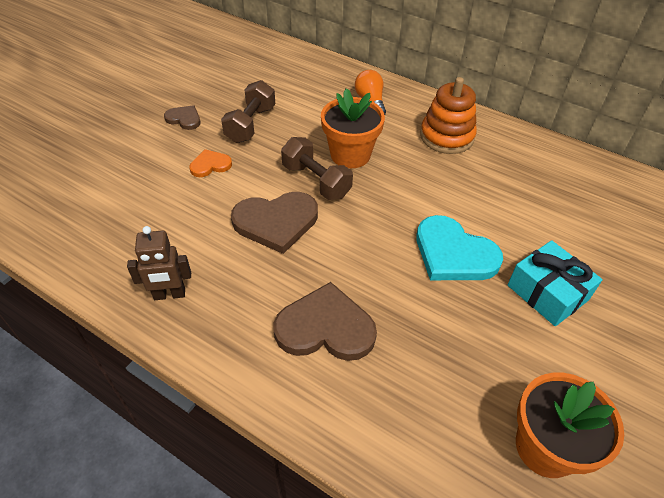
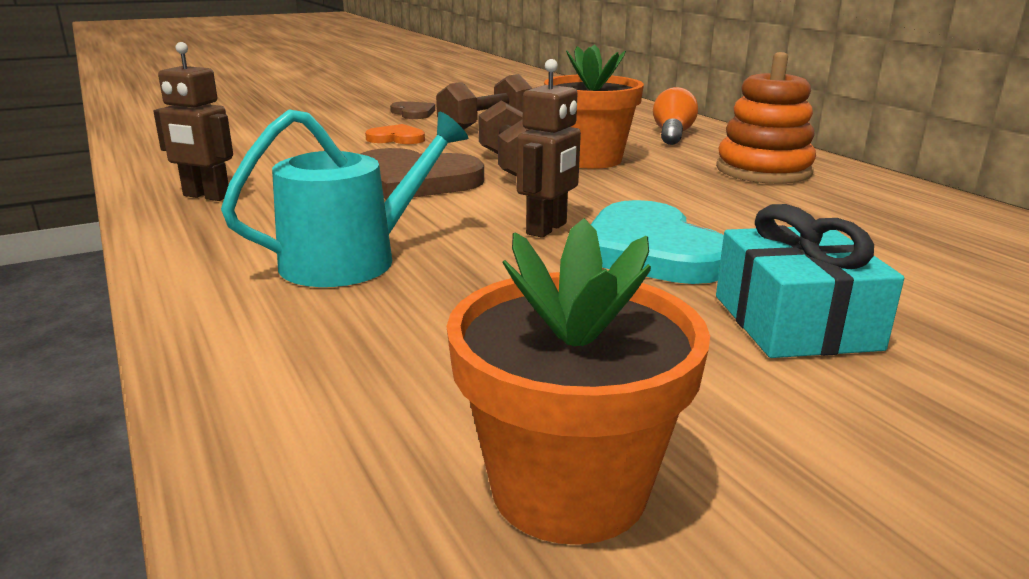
camera: 30 degrees right, 25 degrees down
(325, 327) = (352, 259): brown heart -> turquoise watering can
(392, 251) = (547, 229): none -> brown robot

